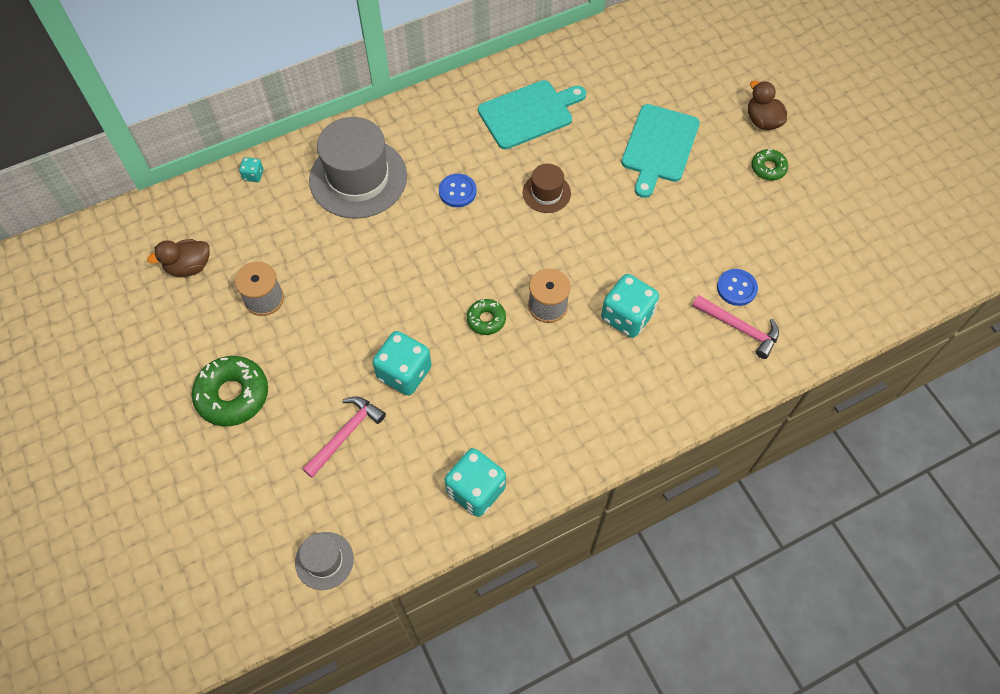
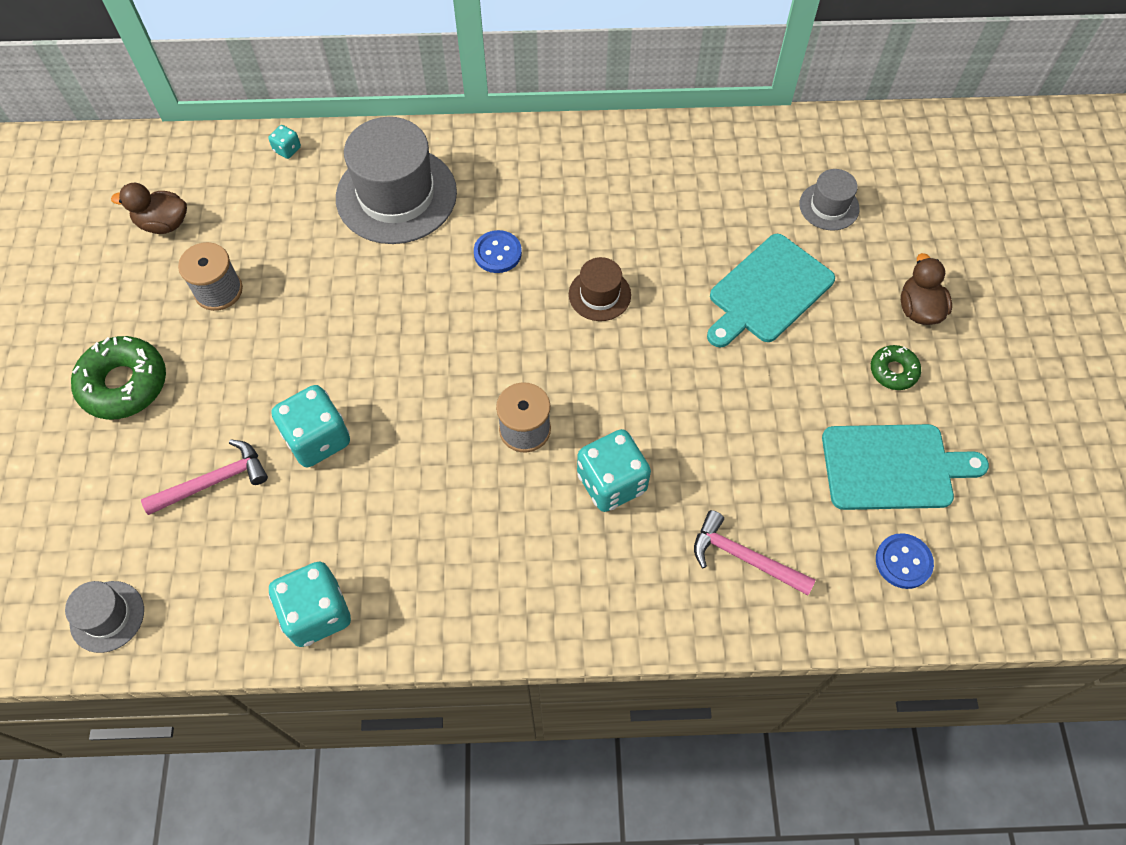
camera: 25 degrees right, 0 degrees up
(486, 319) = (444, 416): green donut -> none
(529, 113) = (632, 193): turquoise cutting board -> turquoise cutting board (893, 467)
(668, 73) = (829, 206): none -> grey hat
(736, 288) = (768, 505): blue button -> blue button (903, 562)
(739, 328) = (744, 557): pink hammer -> pink hammer turned 150 degrees clockwise

